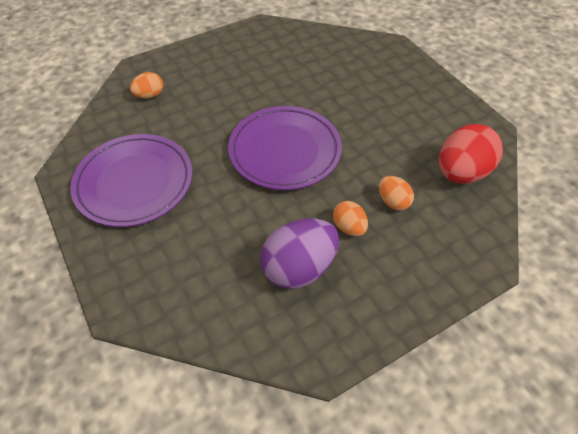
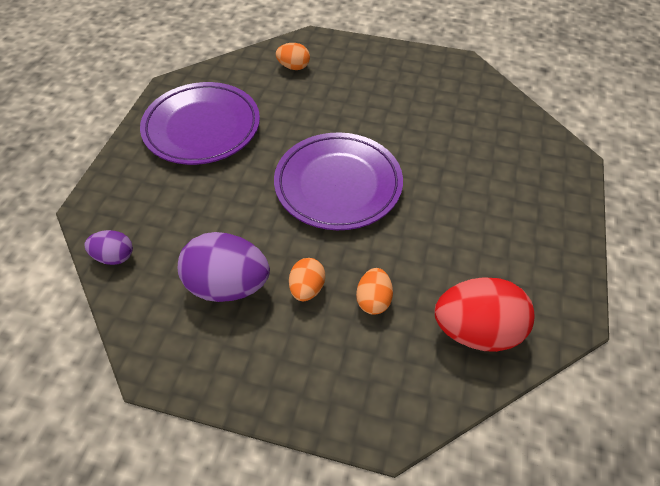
camera: 45 degrees right, 0 degrees up
(191, 321) = (114, 257): none -> purple egg

